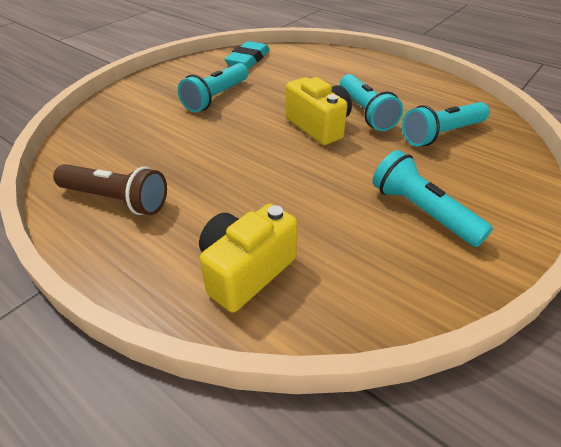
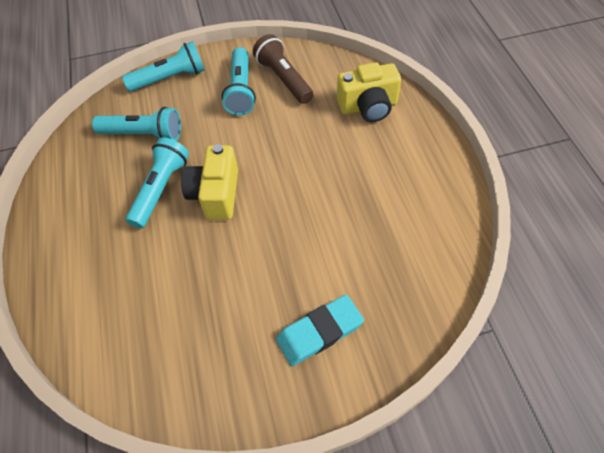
camera: 140 degrees left, 15 degrees up
(116, 200) = (421, 198): brown flashlight -> brown flashlight (284, 79)
(216, 97) = (263, 298): turquoise flashlight -> turquoise flashlight (170, 78)
(248, 59) = (159, 371): turquoise eraser -> turquoise eraser (319, 332)

